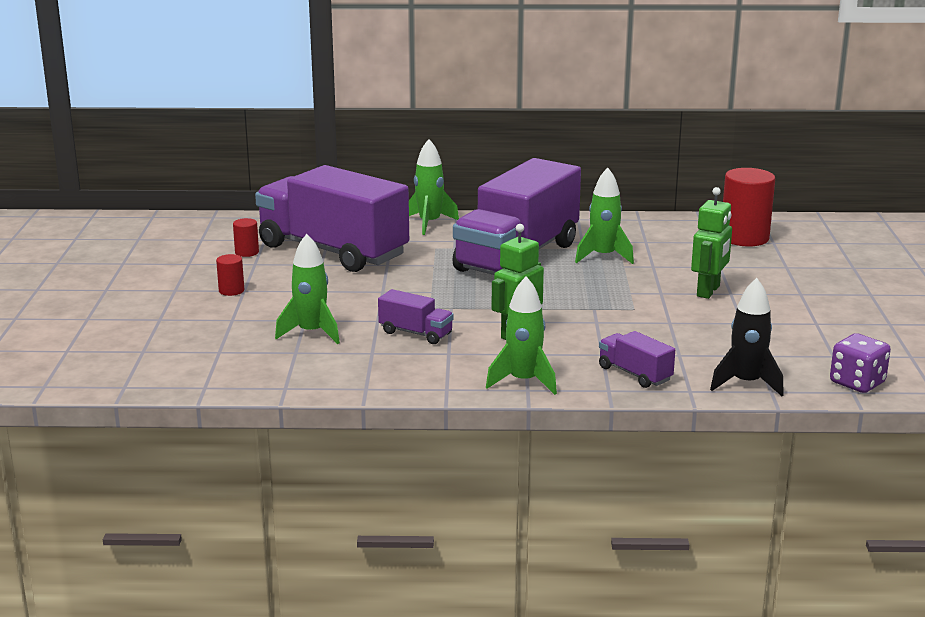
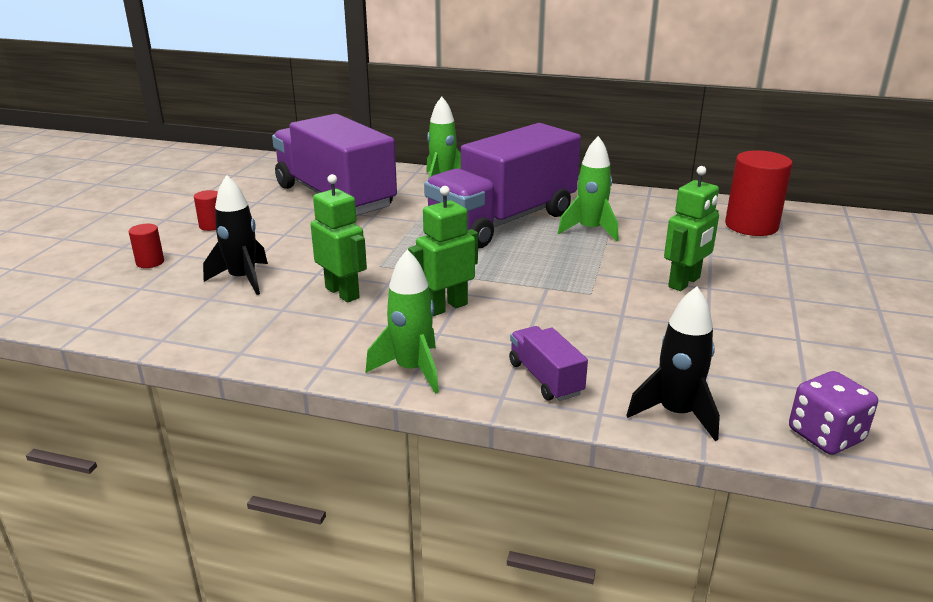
camera: 15 degrees right, 5 degrees up
(247, 252) = (259, 191): red cylinder -> red cylinder (150, 262)
(311, 333) = (243, 279): green rocket -> black rocket
(416, 333) = (342, 293): purple truck -> green robot

